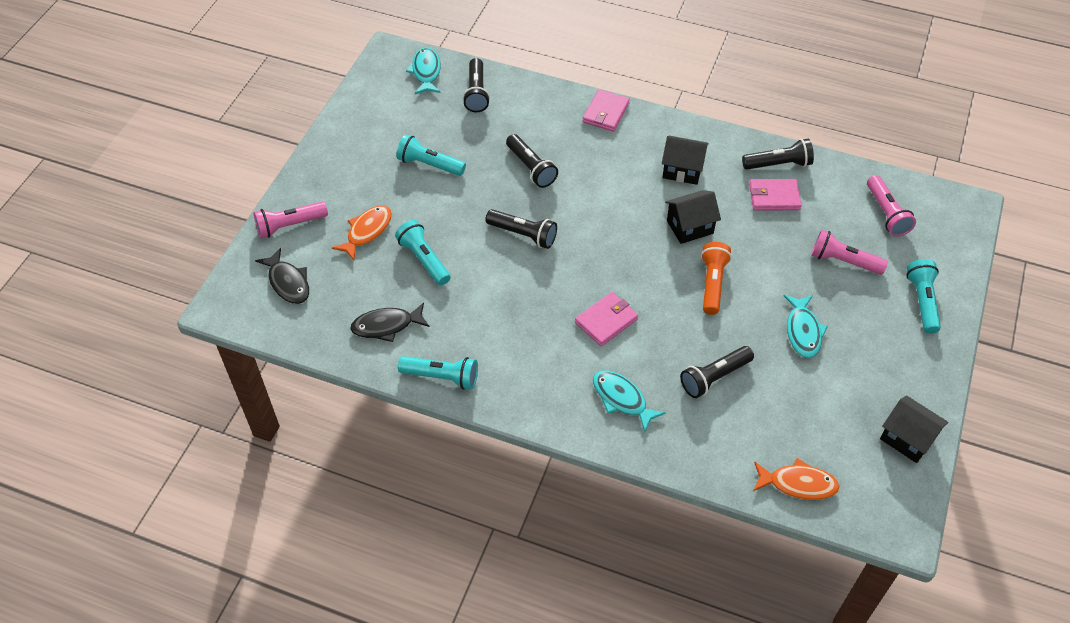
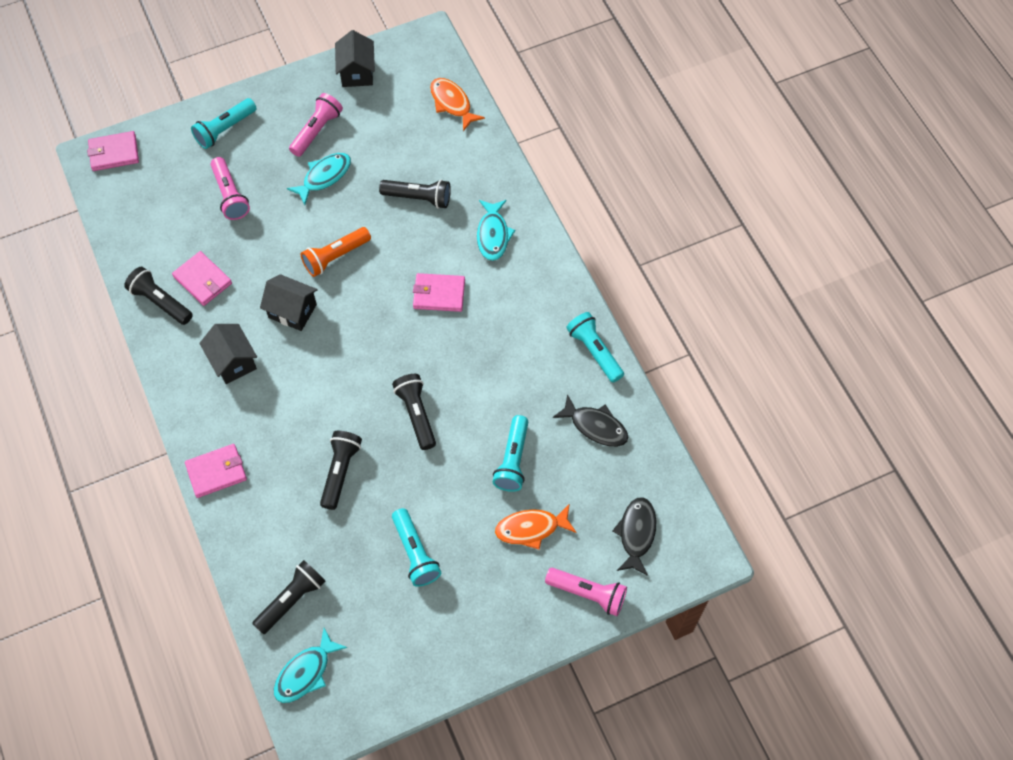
camera: 135 degrees left, 10 degrees up
(886, 213) = (151, 200): pink flashlight -> pink flashlight (317, 131)
(960, 220) = (114, 153): none -> pink wallet

